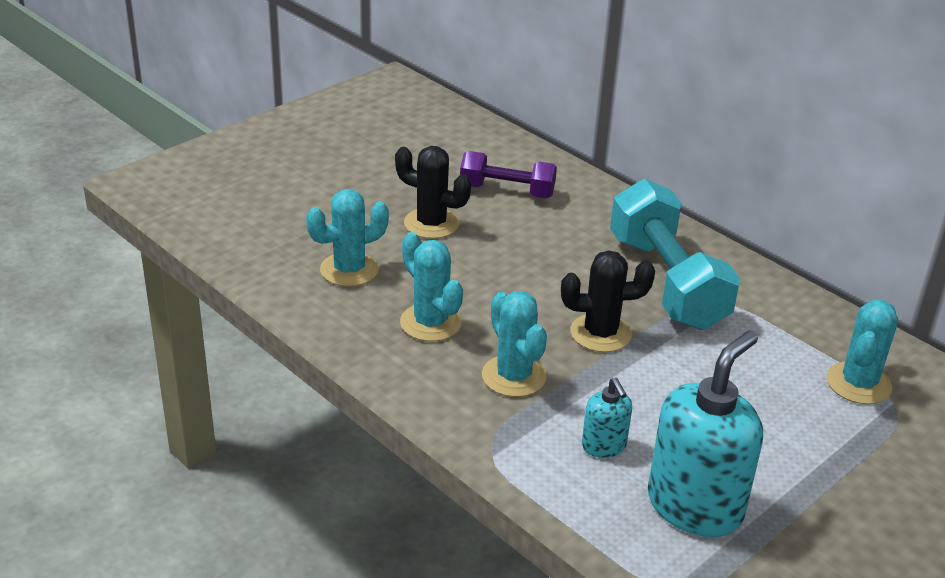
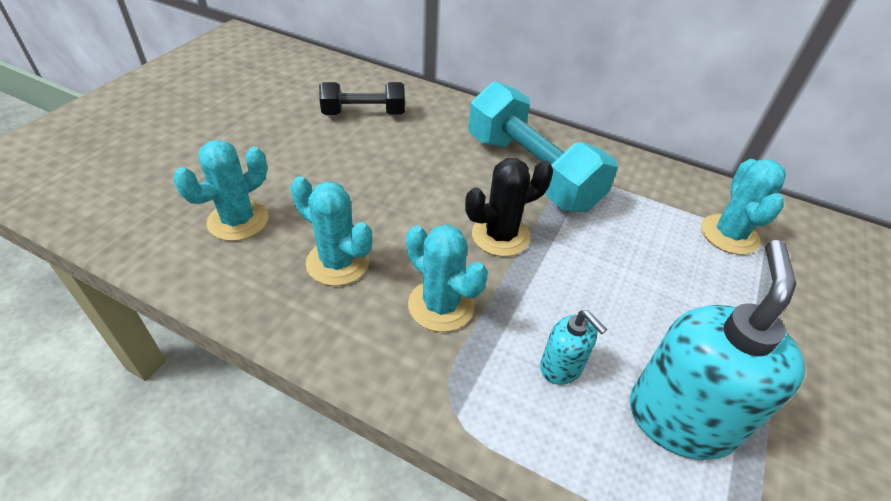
camera: 20 degrees left, 10 degrees up
(431, 223) = (306, 156): black cactus -> none
(507, 191) = (364, 113): purple dumbbell -> black dumbbell

